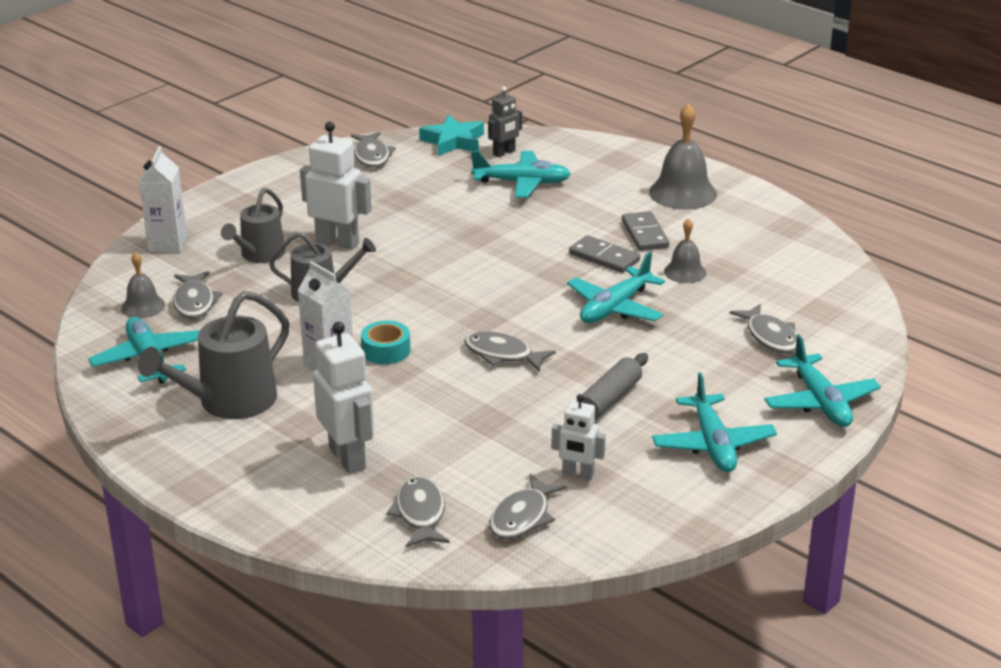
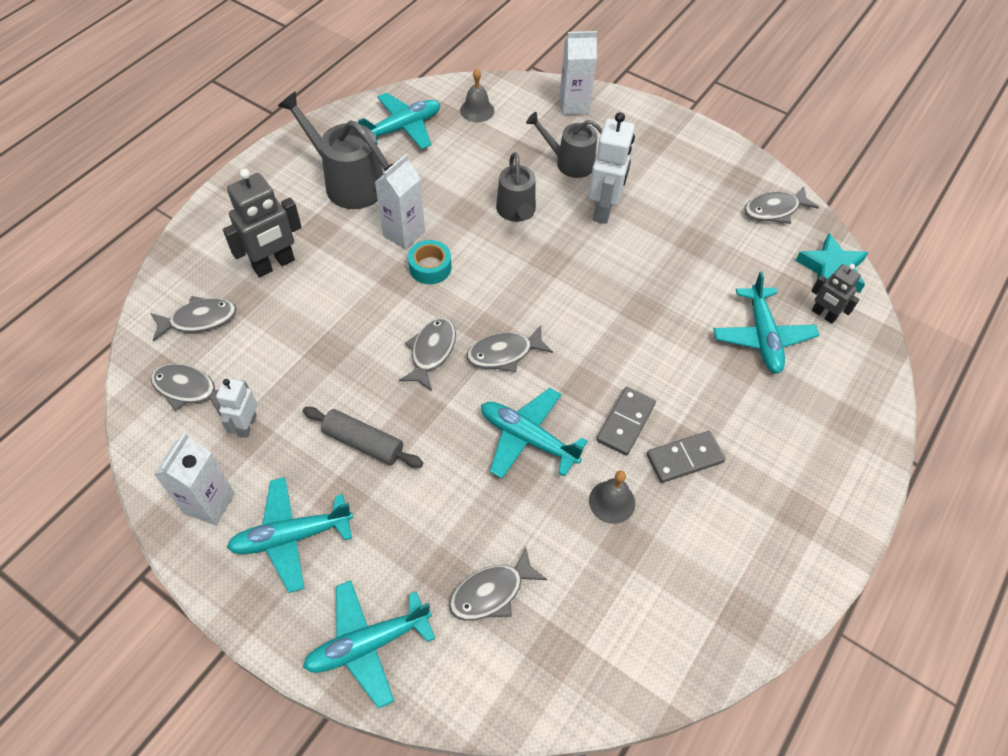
camera: 80 degrees right, 25 degrees up
(194, 302) = (487, 137): grey fish -> grey fish (504, 353)
(348, 458) = (274, 264): white robot -> grey robot
(672, 497) = (209, 503): none -> white carton
(682, 193) = (792, 493): grey bell -> none

